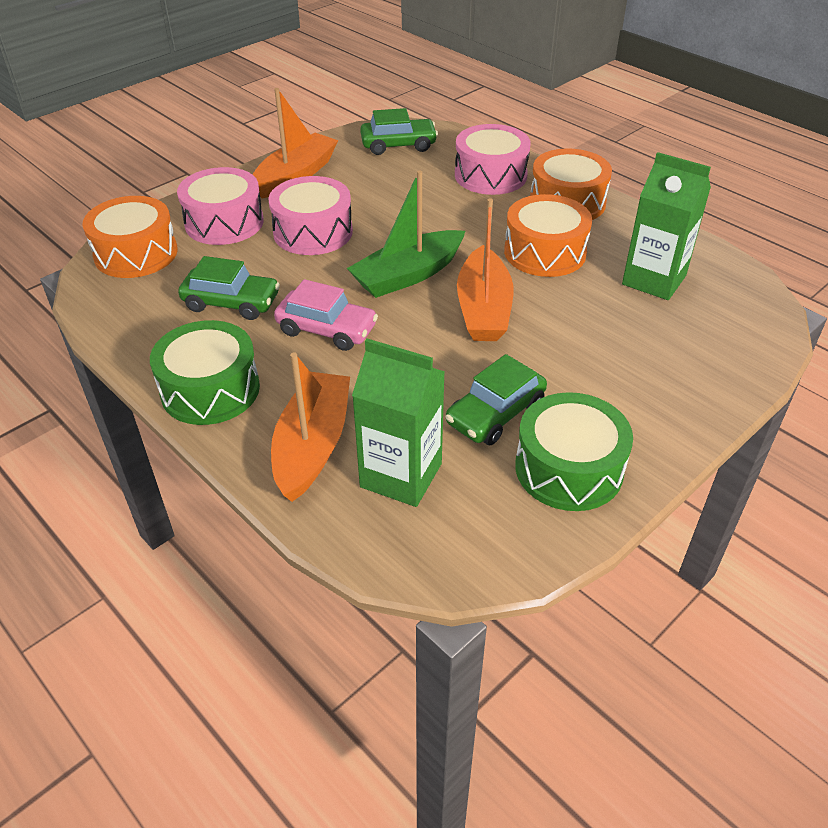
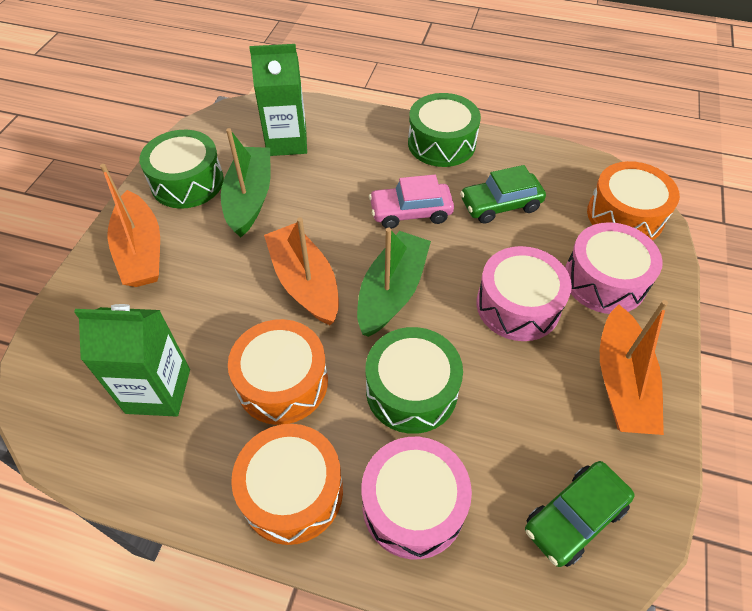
camera: 150 degrees right, 10 degrees up
(313, 445) = (350, 138): orange boat -> orange boat (141, 251)
(446, 217) = (411, 390): none -> green drum
(495, 414) = (249, 198): green car -> green boat

